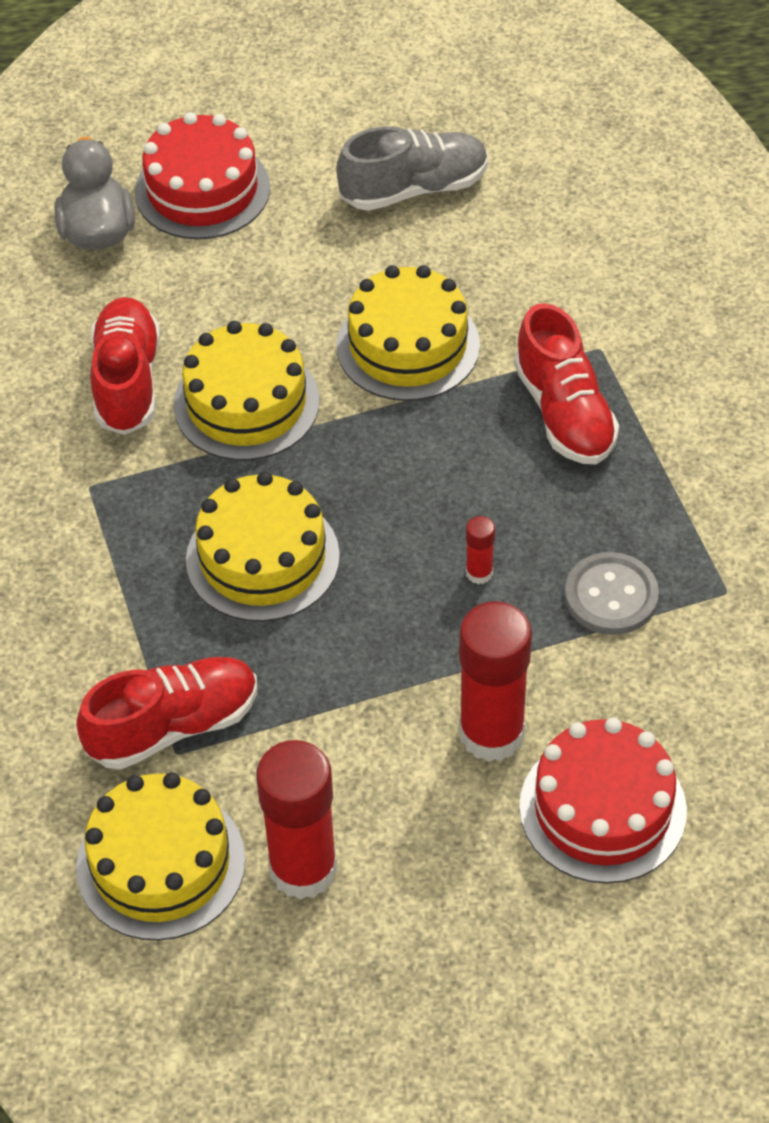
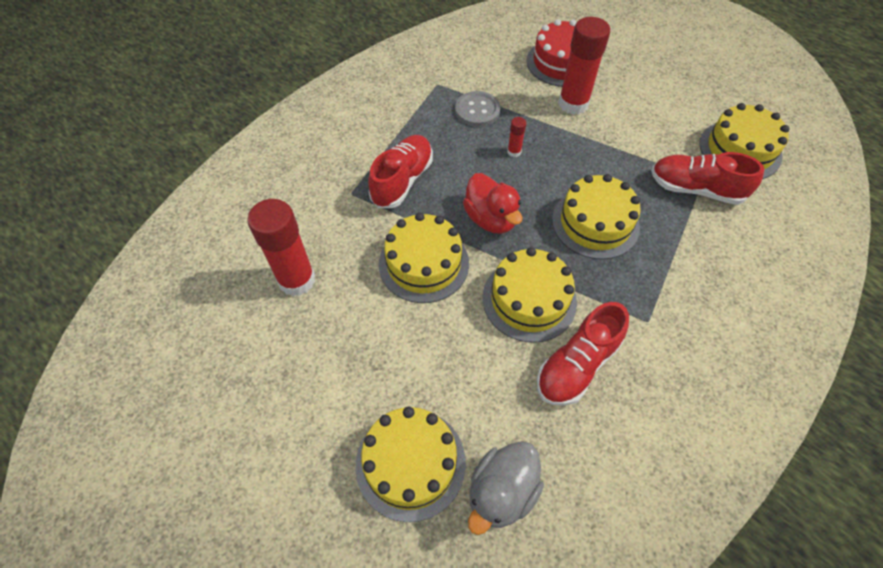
camera: 135 degrees left, 5 degrees up
(202, 190) = (410, 463): red cake -> yellow cake
(303, 869) = (685, 114): red glue stick -> red glue stick (297, 280)
(396, 456) = (491, 219): none -> red duck
(414, 189) = (309, 347): grey shoe -> none

